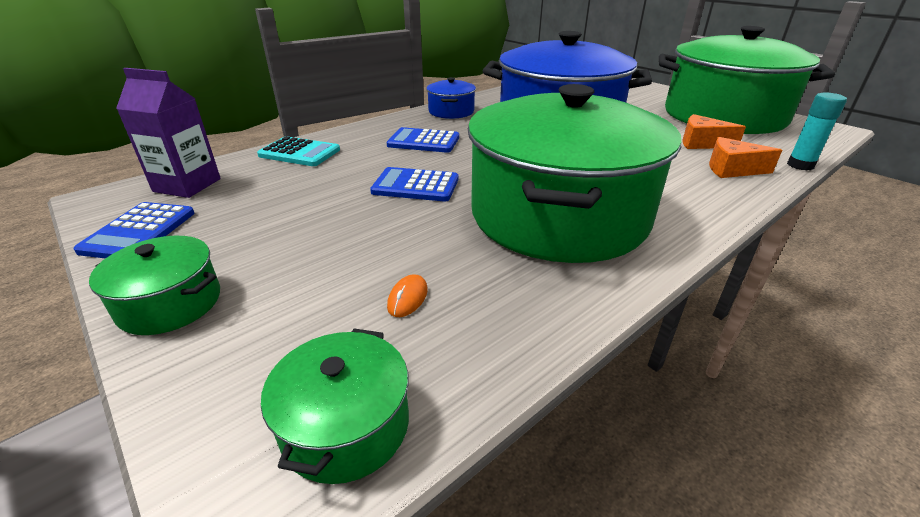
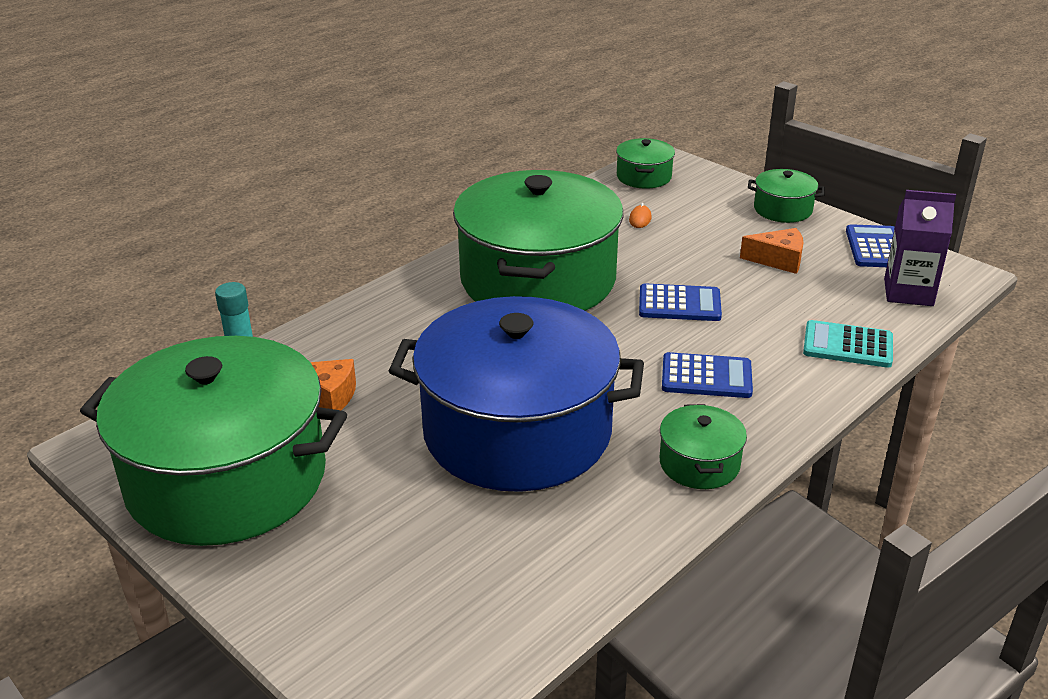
camera: 175 degrees right, 0 degrees up
(451, 111) = (699, 463): blue pot -> green pot
(732, 169) = (331, 346): orange cheese -> orange cheese (778, 260)

